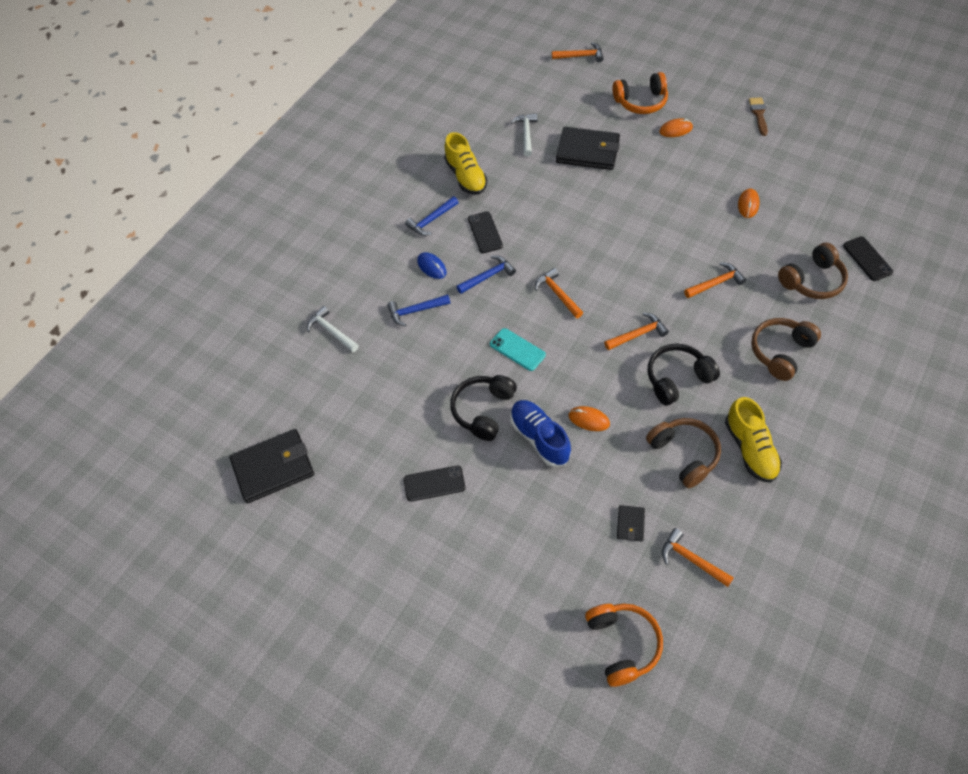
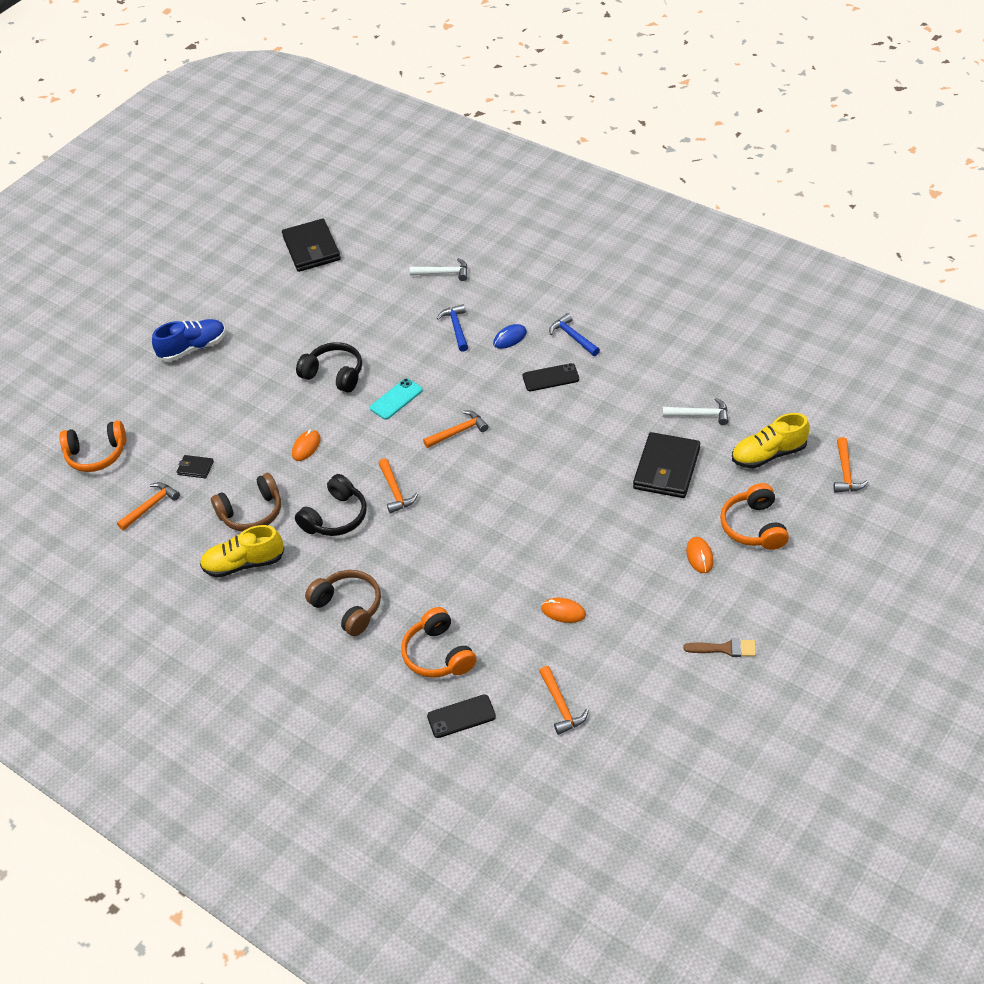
camera: 95 degrees right, 10 degrees down
(331, 331) = (443, 273): white hammer -> white hammer turned 45 degrees clockwise
(434, 483) = (270, 343): black phone -> none
(466, 176) = (635, 363): yellow shoe -> yellow shoe (768, 454)
(488, 276) = (490, 379): blue hammer -> none
(539, 438) = (296, 411): blue shoe -> blue shoe (193, 348)
(677, 378) = (335, 517): black headphones -> black headphones turned 60 degrees clockwise
(716, 283) = (450, 564): orange hammer -> orange hammer (561, 706)
(812, 280) = (438, 654): brown headphones -> orange headphones

